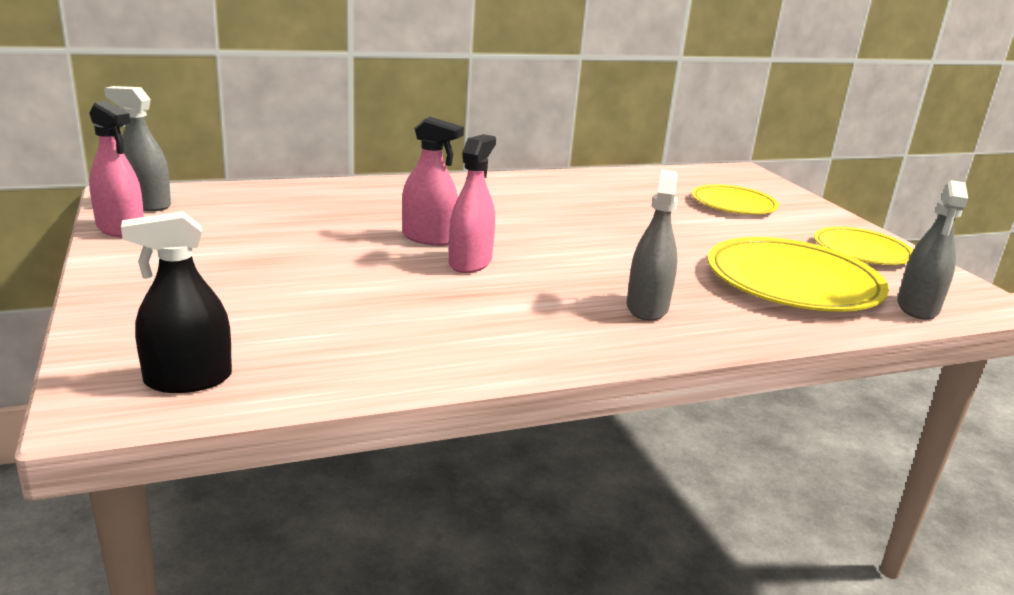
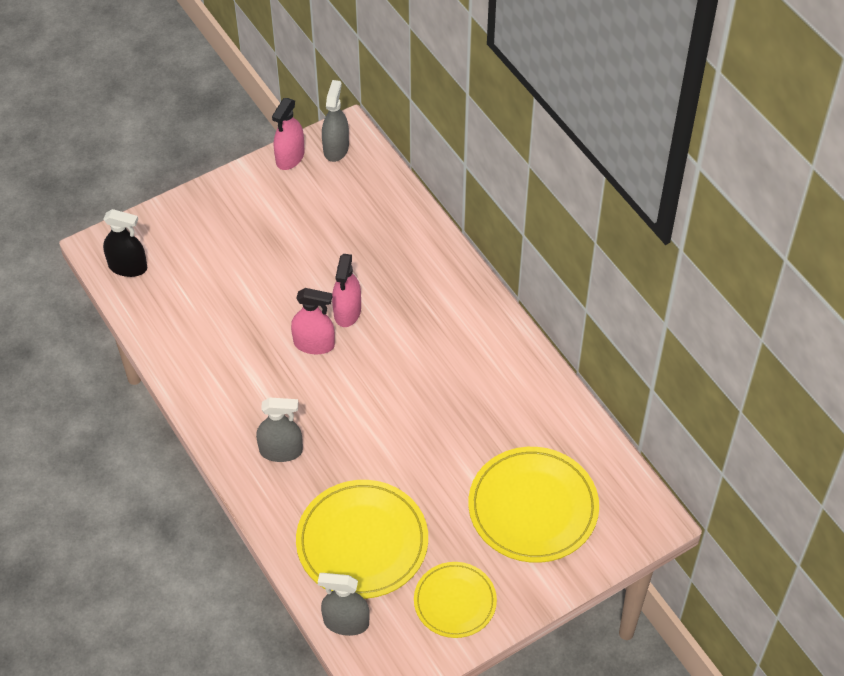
camera: 80 degrees right, 30 degrees up
(188, 379) = (128, 267): black spray bottle -> black spray bottle turned 135 degrees clockwise
(733, 204) = (533, 507): yellow plate -> yellow plate, size x1.63

